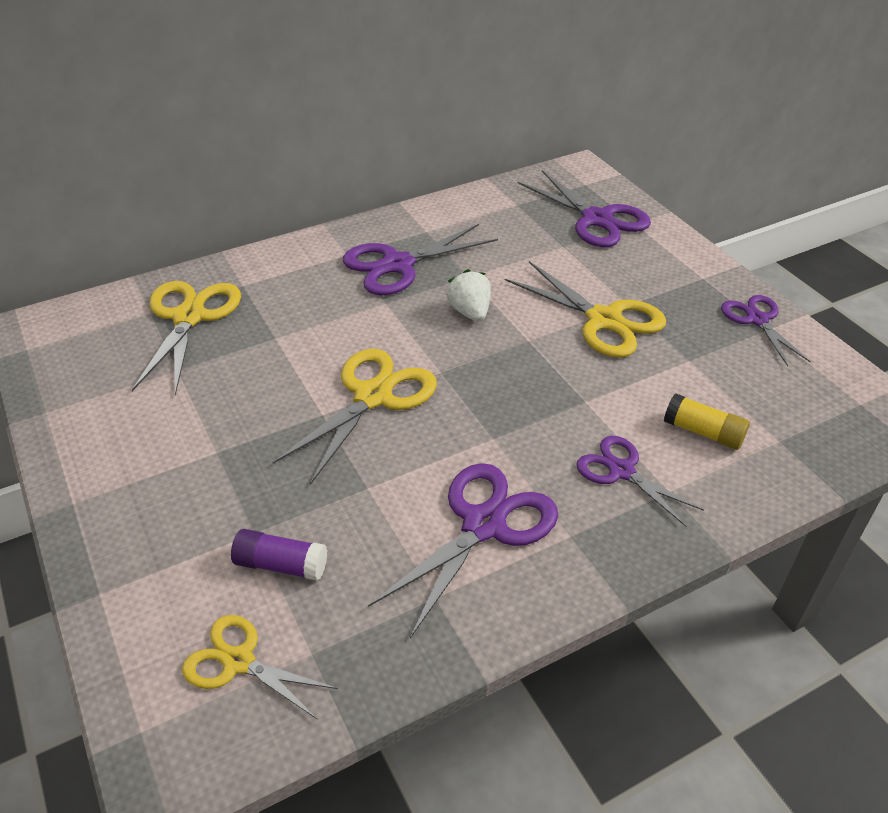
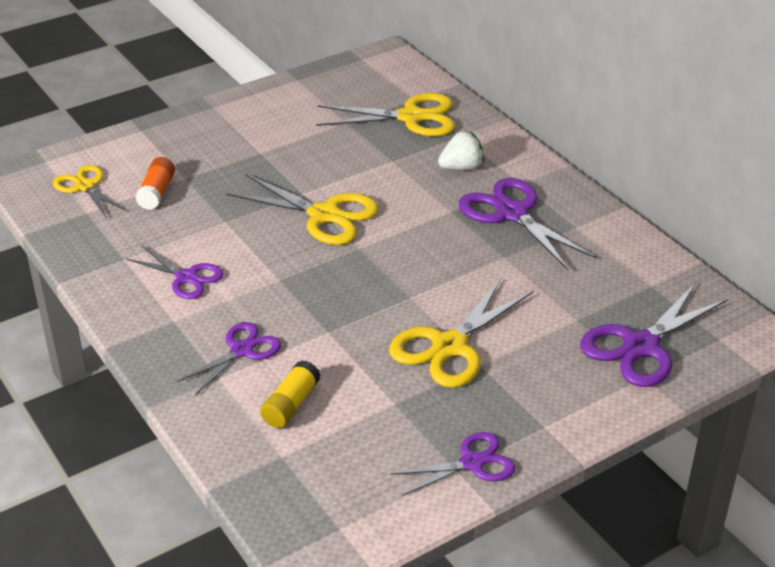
camera: 85 degrees right, 5 degrees down
(238, 662) = (85, 186): yellow scissors -> yellow scissors turned 60 degrees counterclockwise
(281, 565) = (157, 192): purple glue stick -> orange glue stick
(470, 312) = (446, 260): white strawberry -> white strawberry (461, 167)
(483, 525) = (186, 277): purple scissors -> purple scissors, size x0.63

